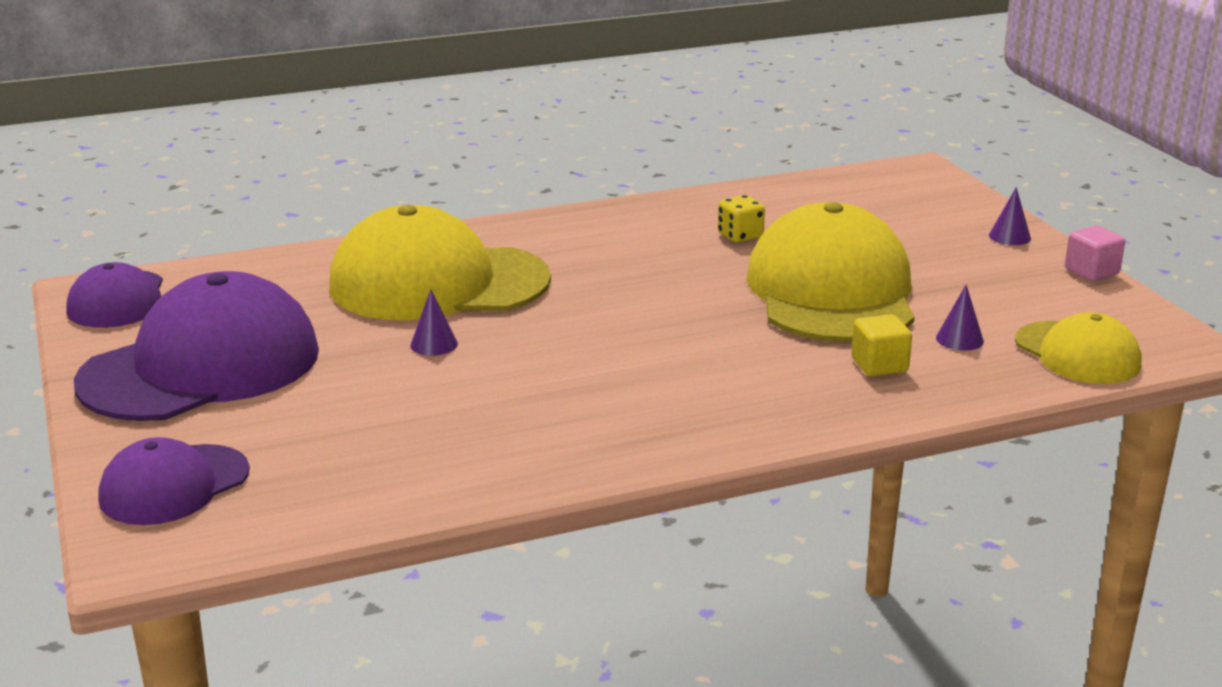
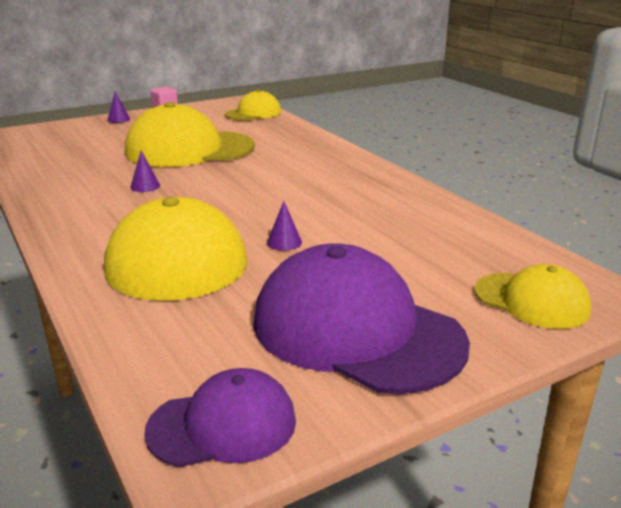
camera: 100 degrees left, 0 degrees up
(174, 485) = (531, 300): purple cap -> yellow cap
(740, 236) = (102, 170): yellow dice -> none
(879, 365) = (276, 140): yellow cube -> none
(959, 339) = (244, 128): purple cone -> purple cone (145, 186)

